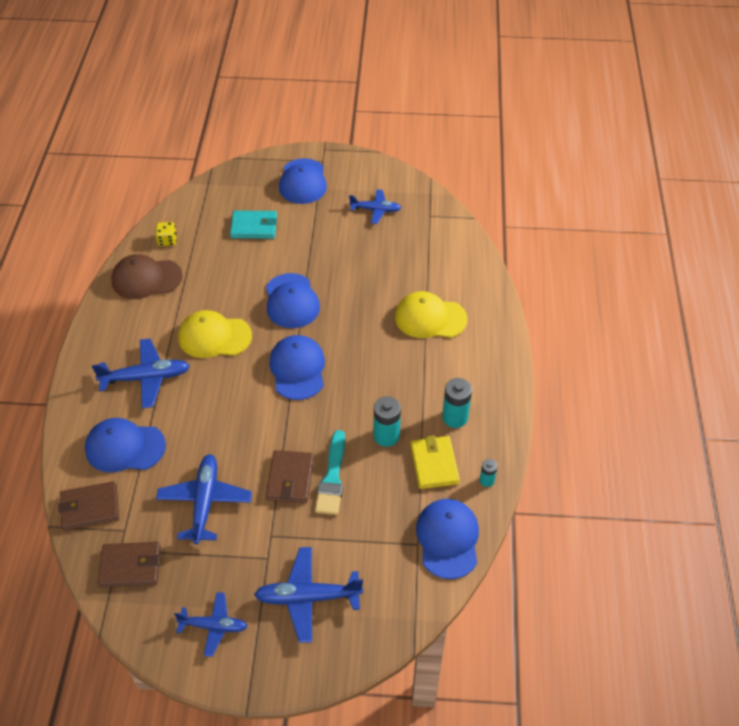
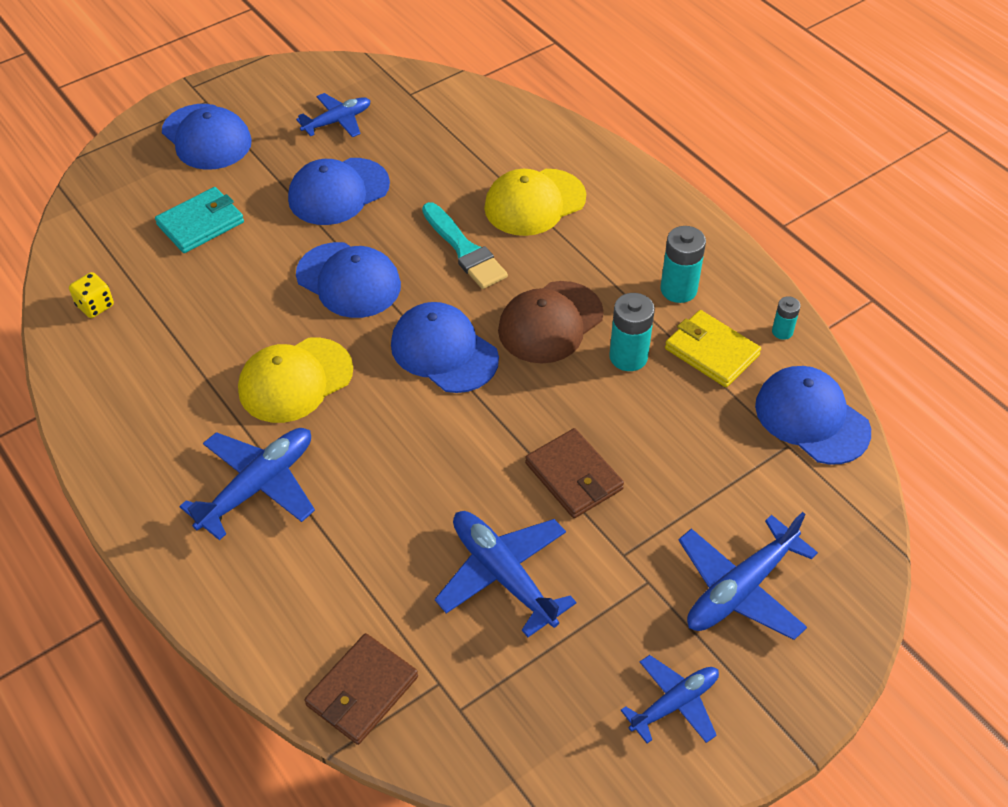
camera: 40 degrees left, 0 degrees up
(125, 447) = (325, 586): blue cap -> blue cap (338, 192)
(130, 566) = (496, 718): brown wallet -> none
(146, 279) = (118, 368): brown cap -> brown cap (550, 322)
(332, 478) = (620, 442): turquoise brush -> turquoise brush (464, 250)

